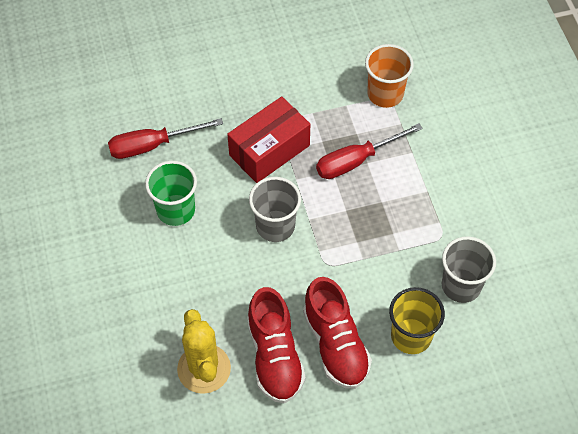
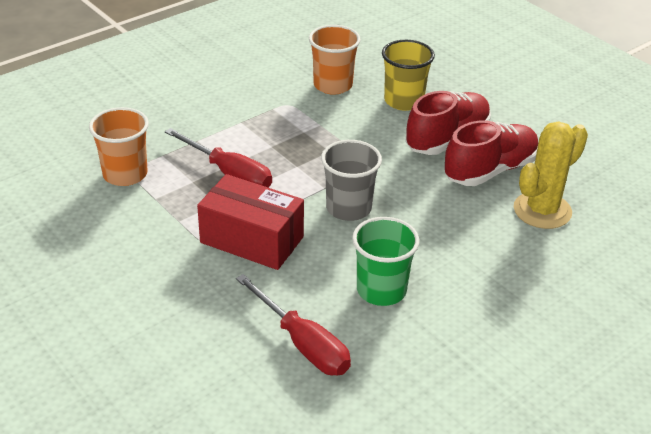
camera: 115 degrees left, 20 degrees down
(461, 285) = (333, 85): grey cup -> orange cup

